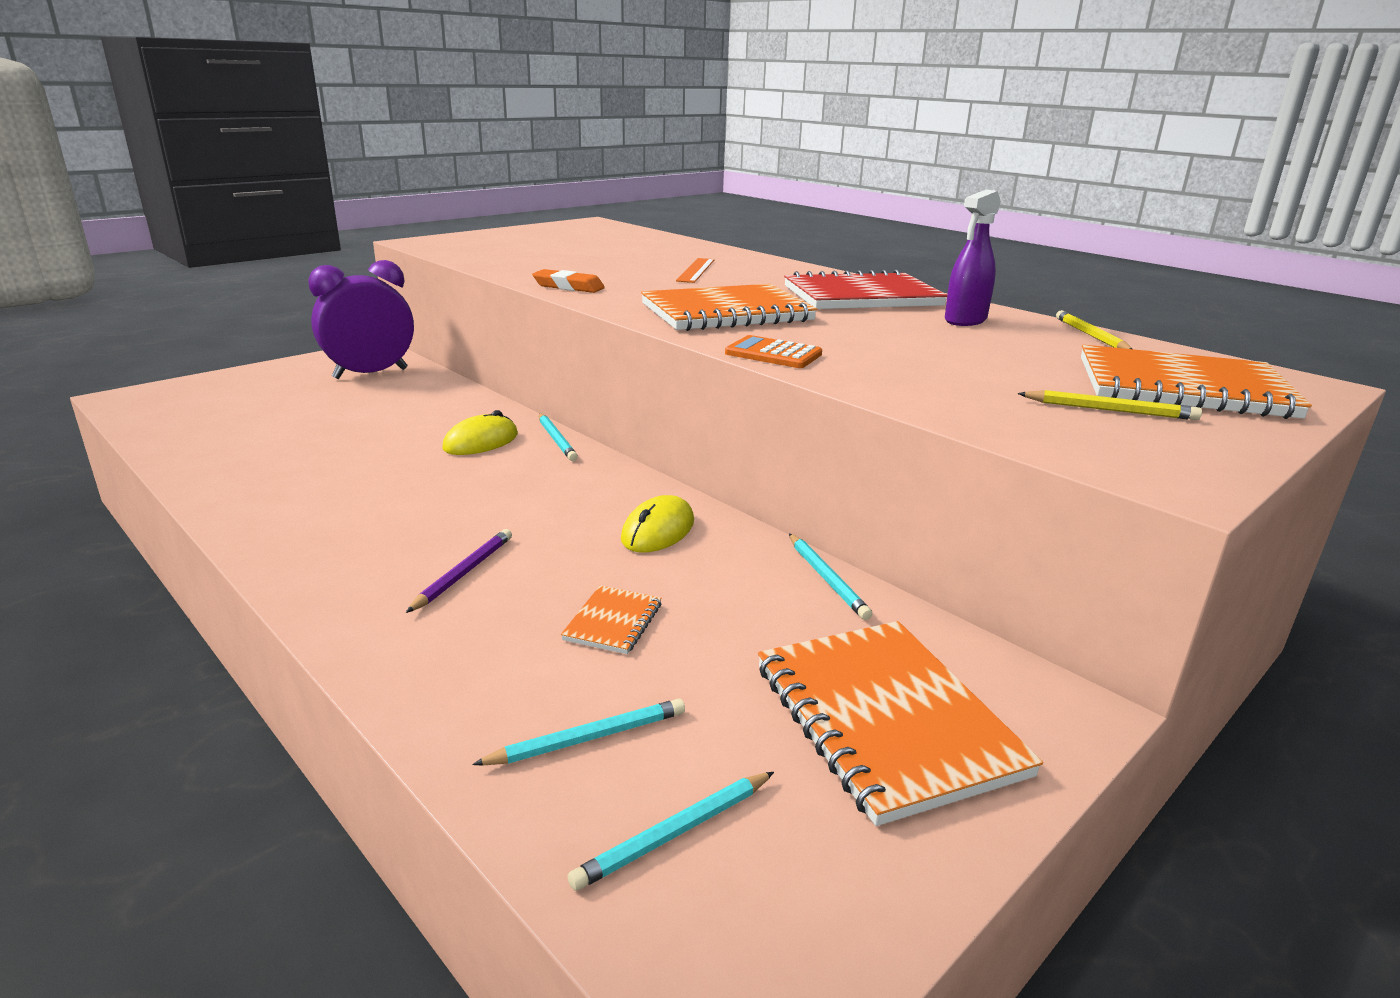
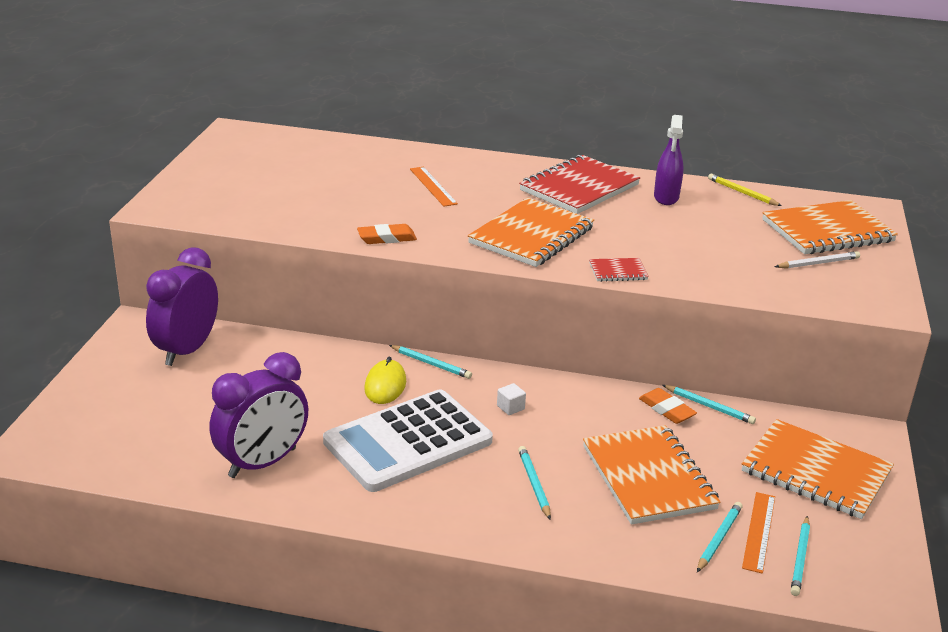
camera: 35 degrees left, 5 degrees up
(258, 461) = (263, 463): none -> purple clock
(412, 489) = (408, 442): none -> white calculator
(464, 573) = (534, 484): purple pencil -> turquoise pencil
(570, 497) = (510, 407): none -> white cube
(613, 622) = (648, 477): orange notebook -> orange notebook, size x2.20
(658, 530) = (591, 411): yellow mouse -> none
(665, 758) = (759, 531): none -> orange ruler
(759, 562) = (666, 409): none -> orange eraser
(773, 354) = (618, 271): orange calculator -> red notebook
(1110, 410) = (818, 263): yellow pencil -> white pencil

